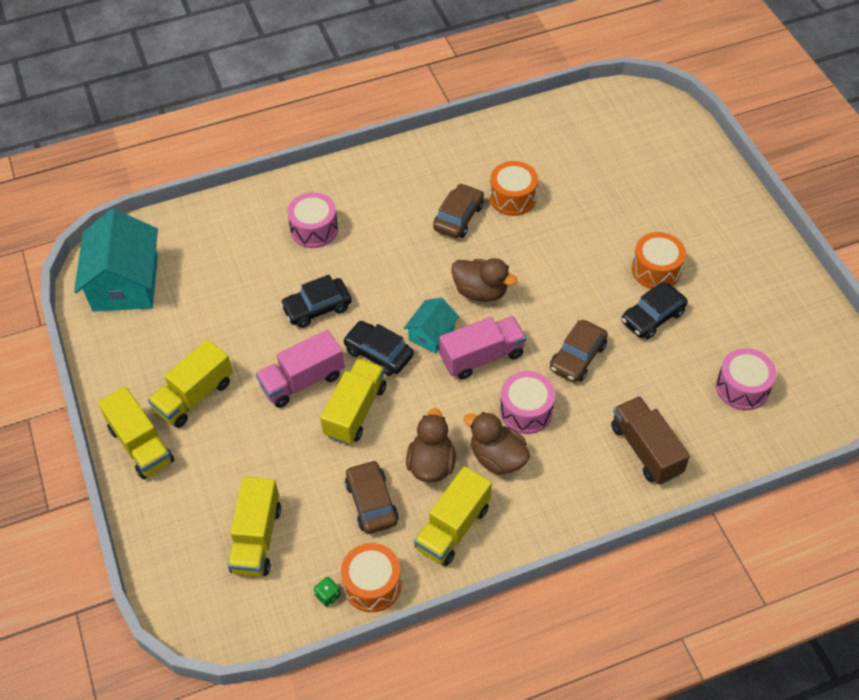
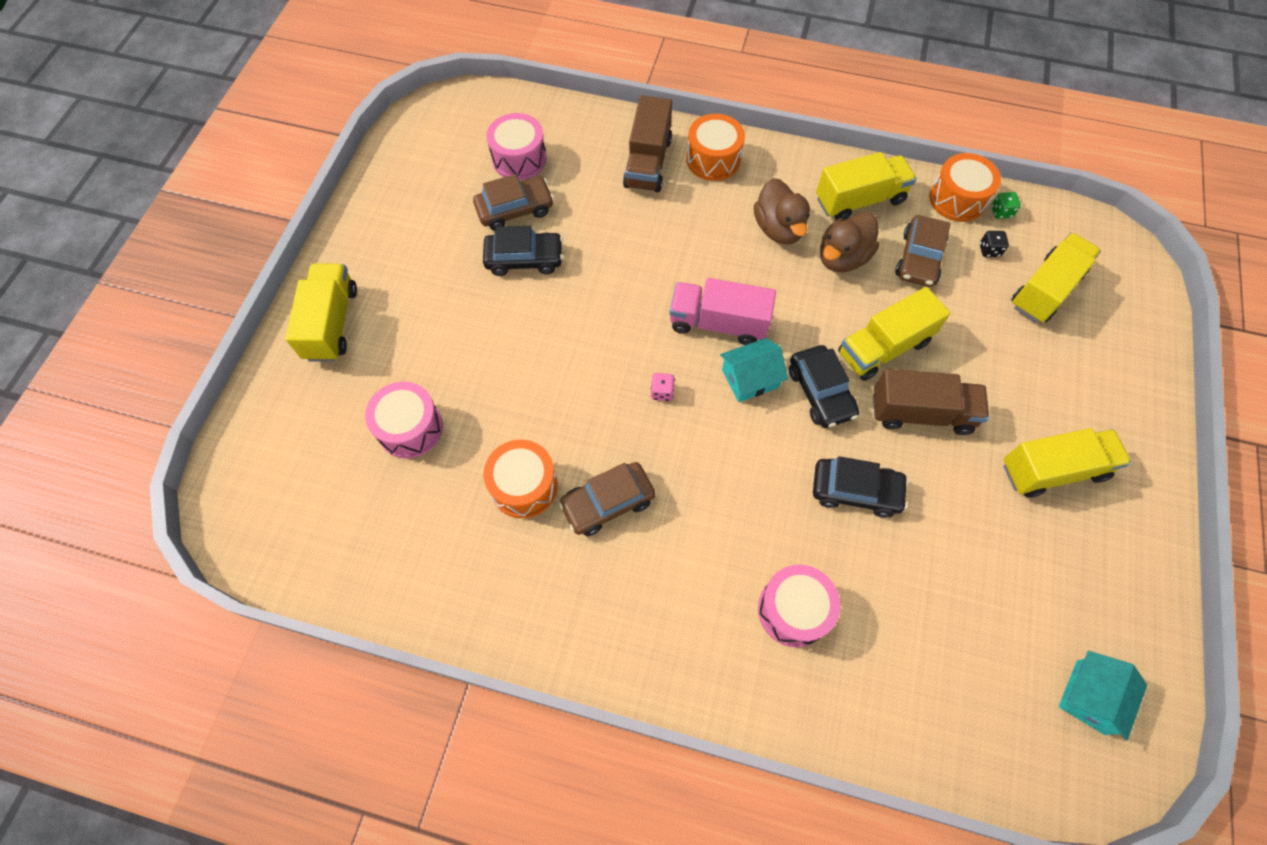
camera: 145 degrees left, 10 degrees up
(125, 283) = (1090, 697): turquoise house -> turquoise house, size x0.52
(141, 445) = (1135, 449): yellow truck -> yellow truck (331, 323)
(302, 381) = (921, 413): pink truck -> brown truck
(319, 548) = (989, 250): none -> black dice
(480, 291) = (662, 392): brown duck -> pink dice
(526, 411) = (719, 250): pink drum -> pink drum (410, 428)
(577, 357) = (629, 267): brown car -> brown car (515, 209)
(656, 270) = (470, 300): orange drum -> orange drum (713, 159)

